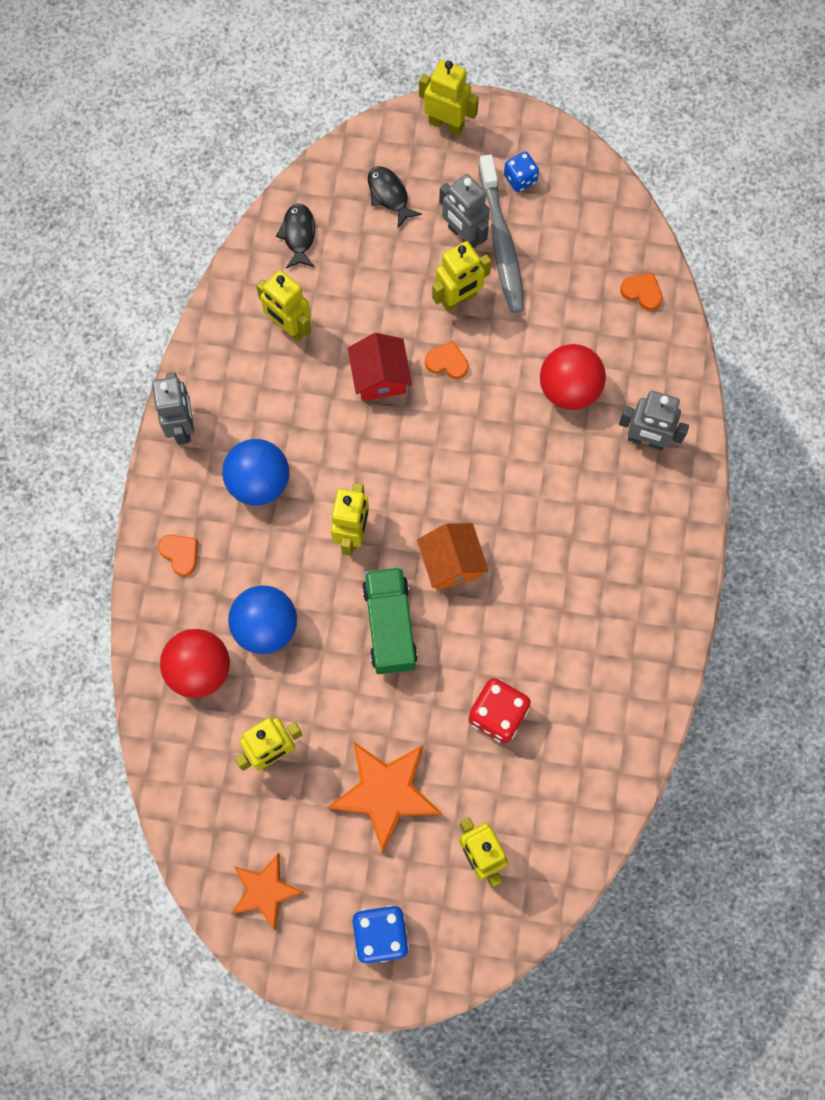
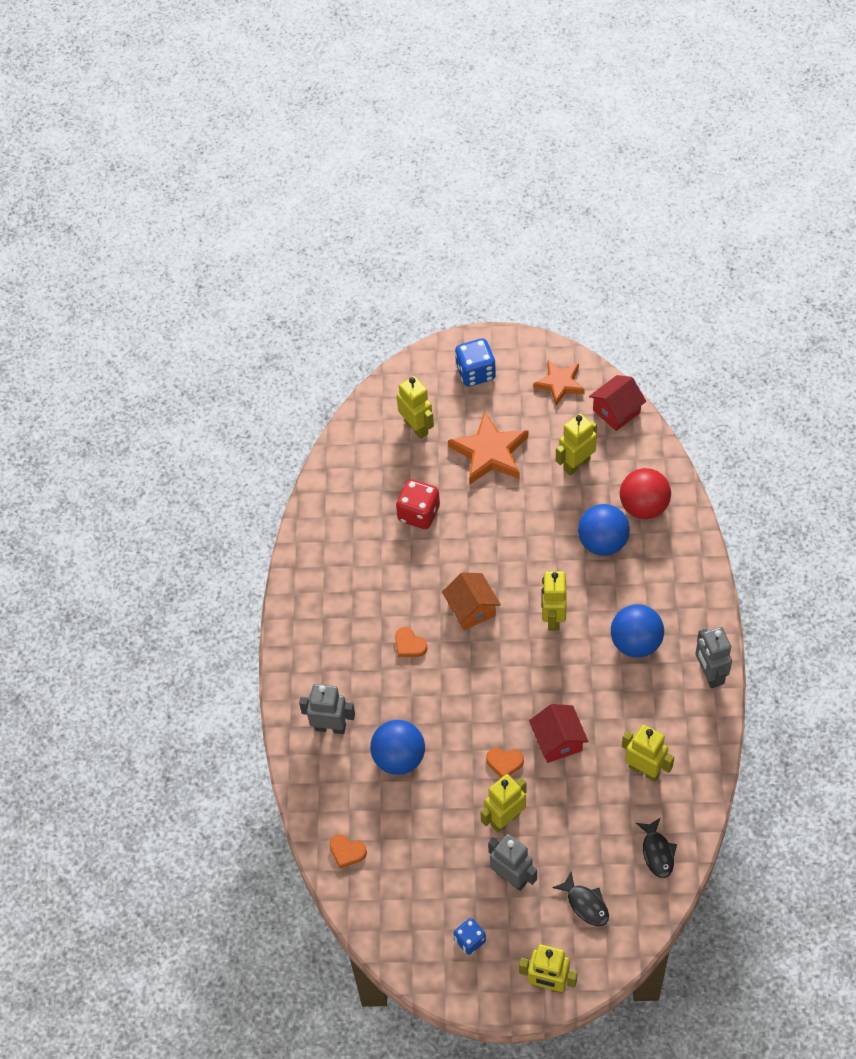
camera: 175 degrees right, 15 degrees down
(180, 554) = (682, 581): orange heart -> orange heart (409, 645)
(197, 828) = (616, 411): none -> red house
(390, 626) = (510, 558): green truck -> none
(501, 242) = (476, 876): grey toothbrush -> none
(569, 389) = (399, 758): red ball -> blue ball

